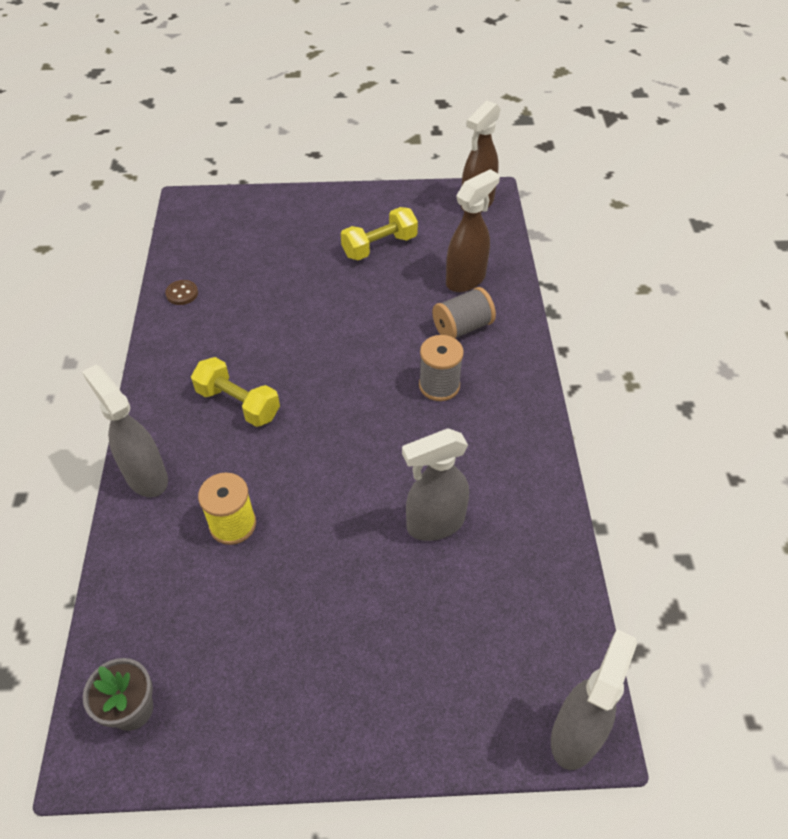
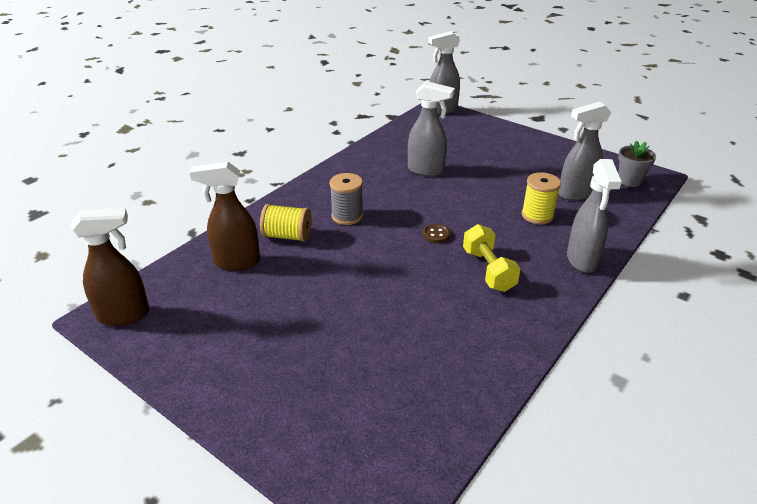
camera: 140 degrees left, 15 degrees down
(182, 293) = (473, 385): brown button -> brown button (436, 234)
(203, 609) = (575, 194): none -> grey spray bottle
(379, 246) = (255, 325): yellow dumbbell -> none
(462, 327) = (287, 236): grey spool -> yellow spool

